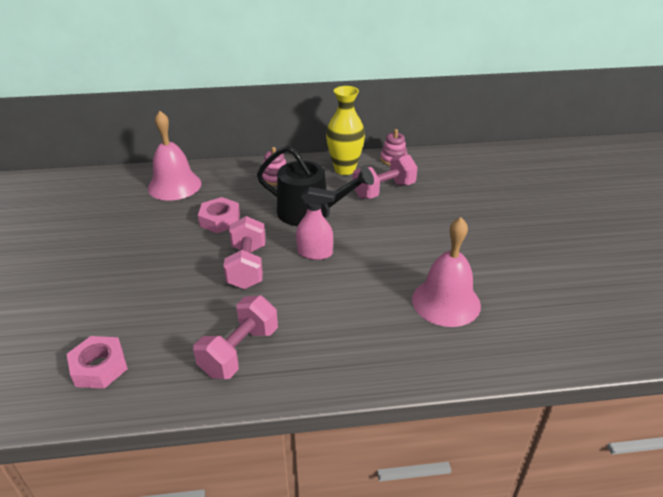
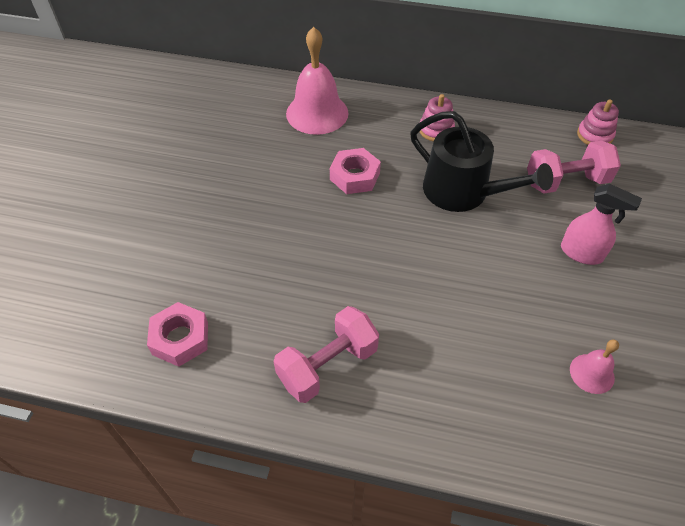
camera: 20 degrees right, 15 degrees up
(247, 267) = (367, 252): pink dumbbell -> none
(315, 253) = (451, 254): pink spray bottle -> pink spray bottle (582, 253)
(344, 169) = (526, 136): yellow vase -> none
(446, 302) = (592, 373): pink bell -> pink bell, size x0.51

